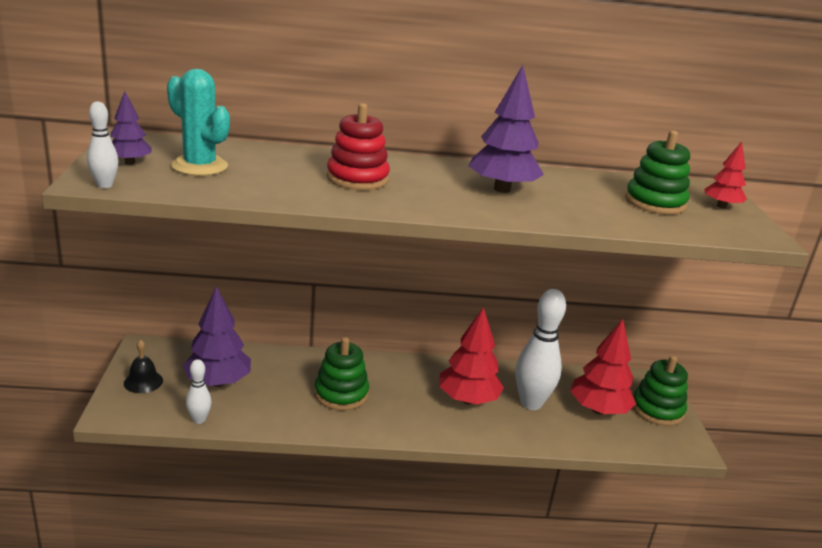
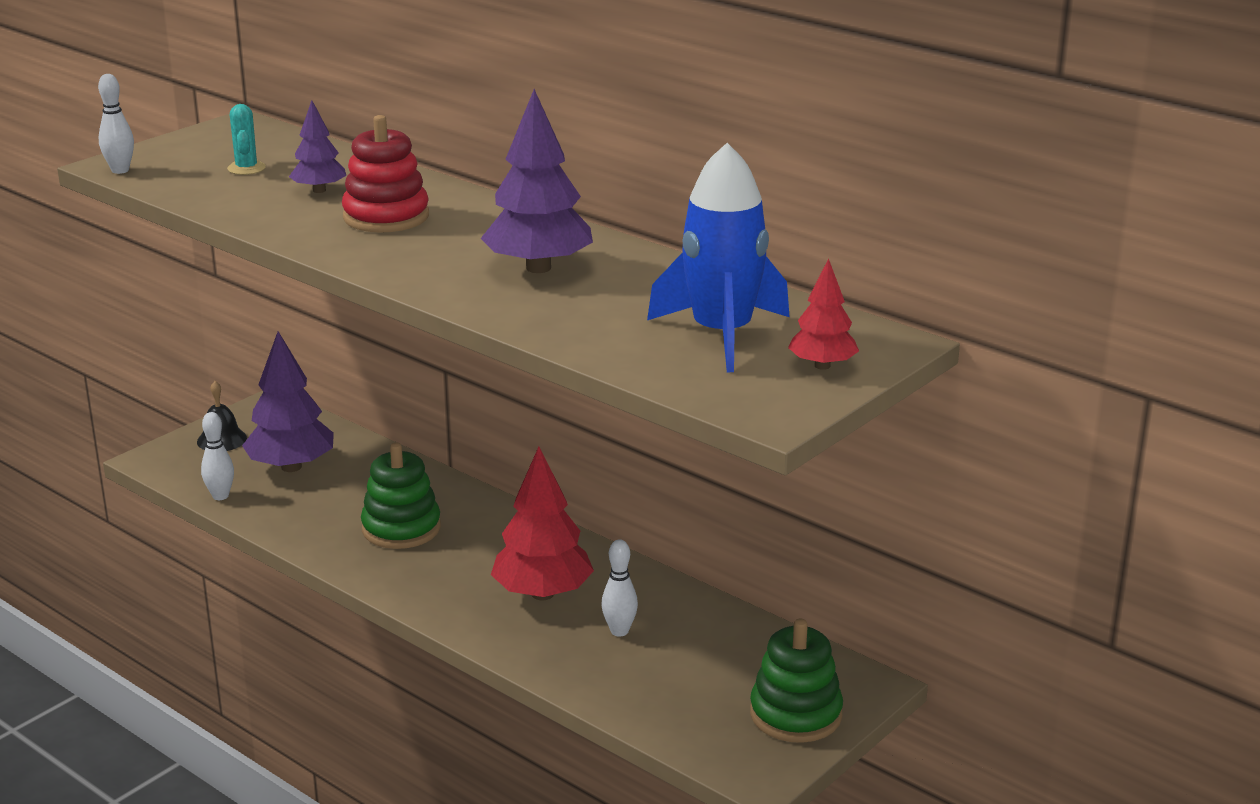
camera: 45 degrees right, 0 degrees up
(130, 163) = (187, 151): purple tree -> purple tree (319, 190)
(199, 166) = (246, 168): turquoise cactus -> turquoise cactus, size x0.54
(531, 403) = (619, 631): white bowling pin -> white bowling pin, size x0.50
(598, 410) = (703, 677): red tree -> none
(655, 202) = (722, 335): green stacking toy -> blue rocket

